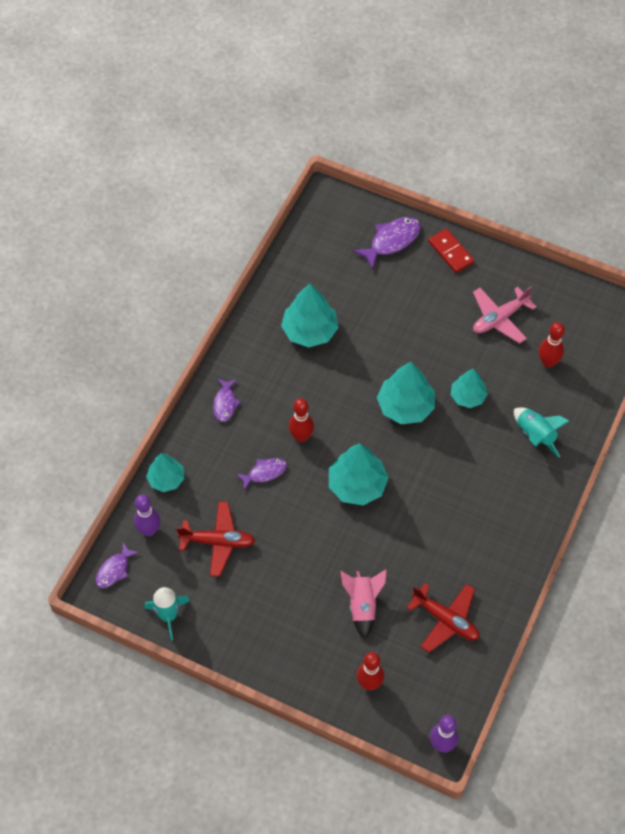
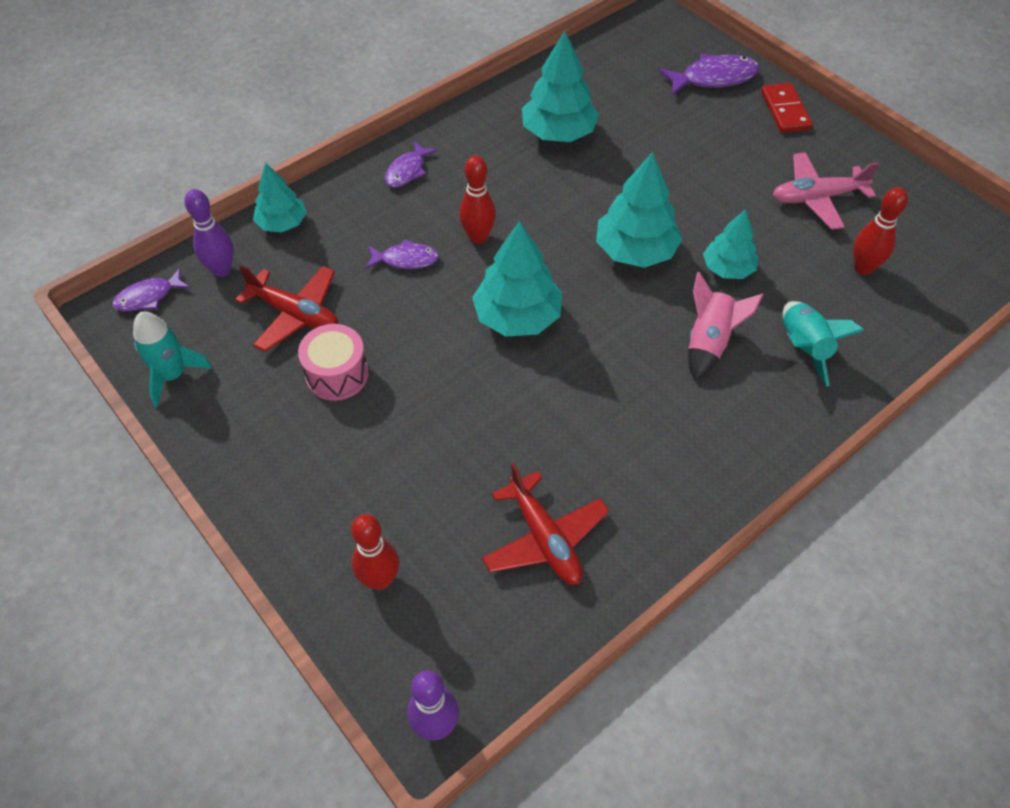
camera: 25 degrees right, 5 degrees down
(269, 571) = (337, 374): none -> pink drum
(362, 605) = (435, 468): pink rocket -> pink rocket (709, 342)

